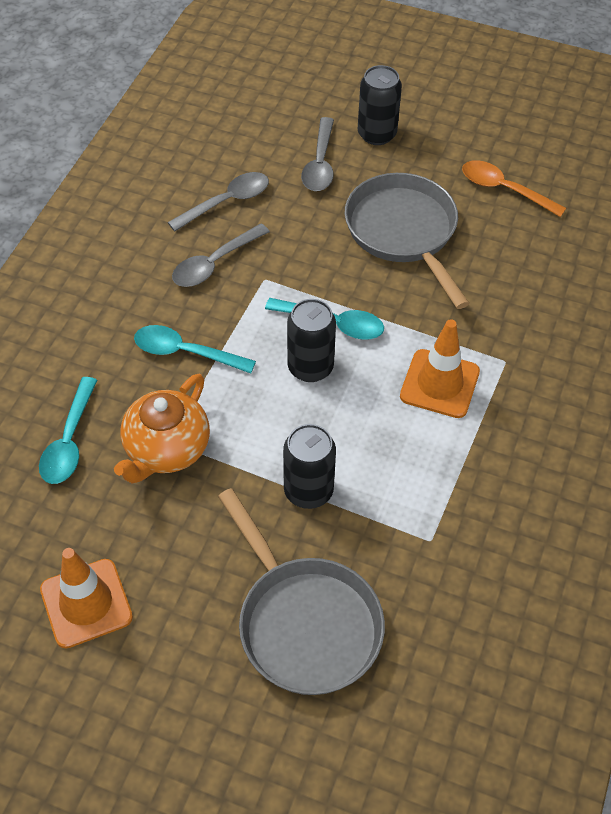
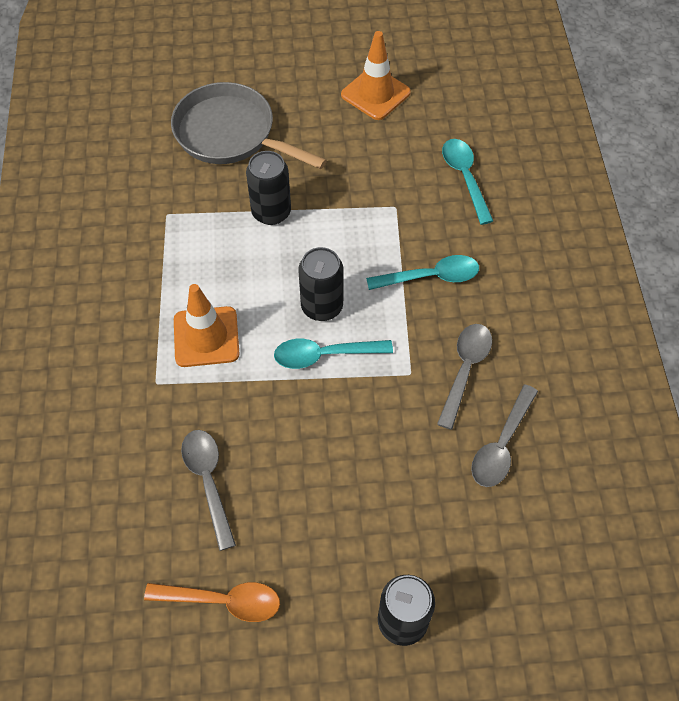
camera: 155 degrees right, 5 degrees up
(166, 450) = (392, 199): orange teapot -> none
(320, 164) = (440, 542): grey spoon -> grey spoon (208, 481)
(403, 232) = (307, 488): grey pan -> none

